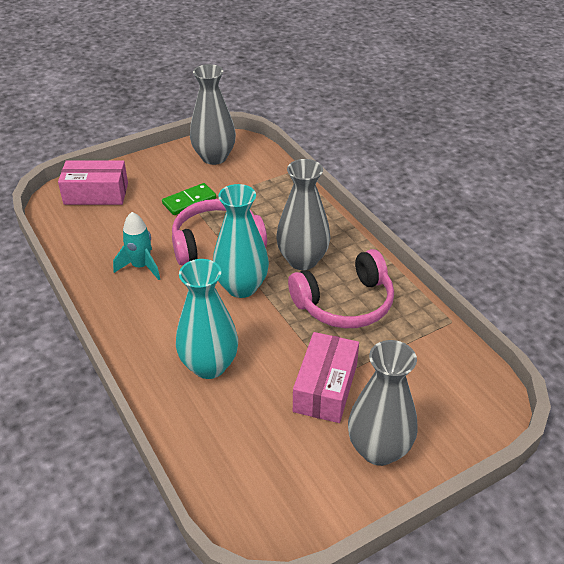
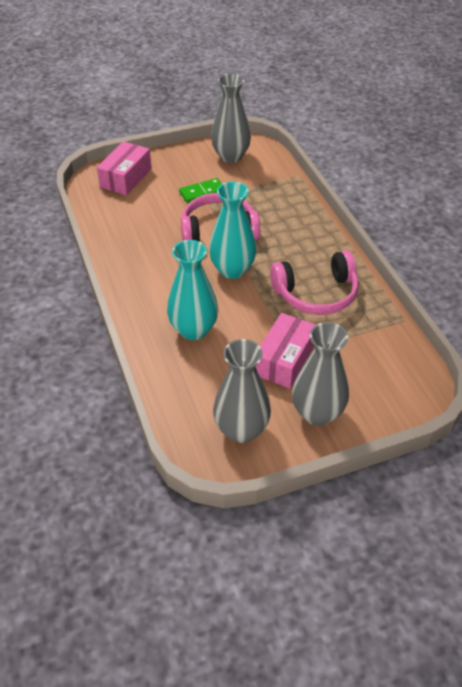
camera: 10 degrees right, 5 degrees up
(96, 193) = (126, 178): pink box -> pink box turned 75 degrees counterclockwise
(141, 266) = (153, 243): turquoise rocket -> none
(302, 260) = (288, 253): grey vase -> grey vase (241, 430)

